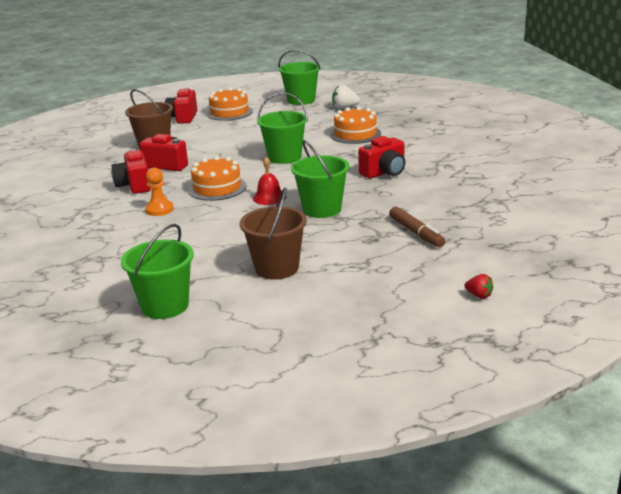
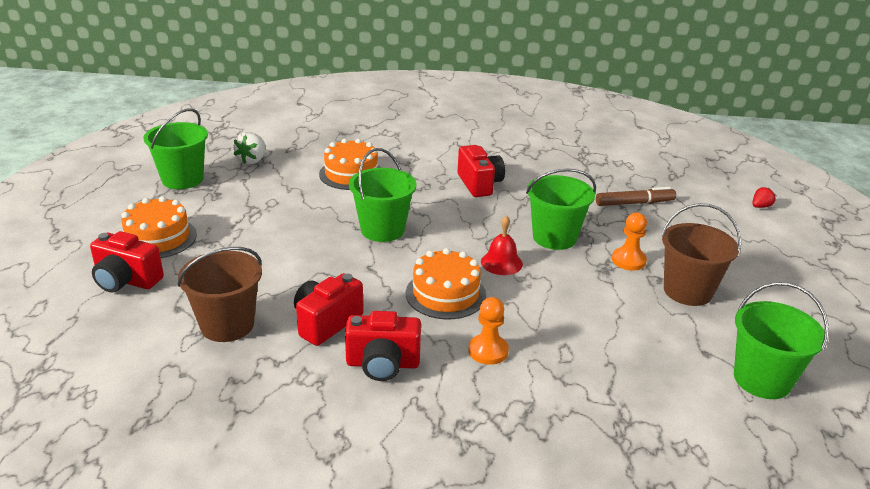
camera: 75 degrees left, 5 degrees up
(308, 240) = (628, 260): none -> orange pawn

